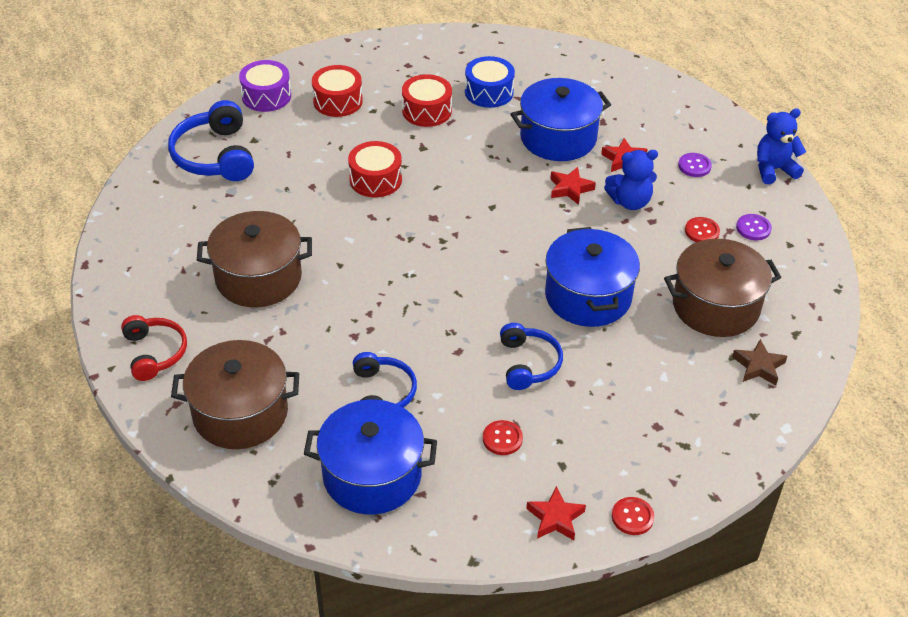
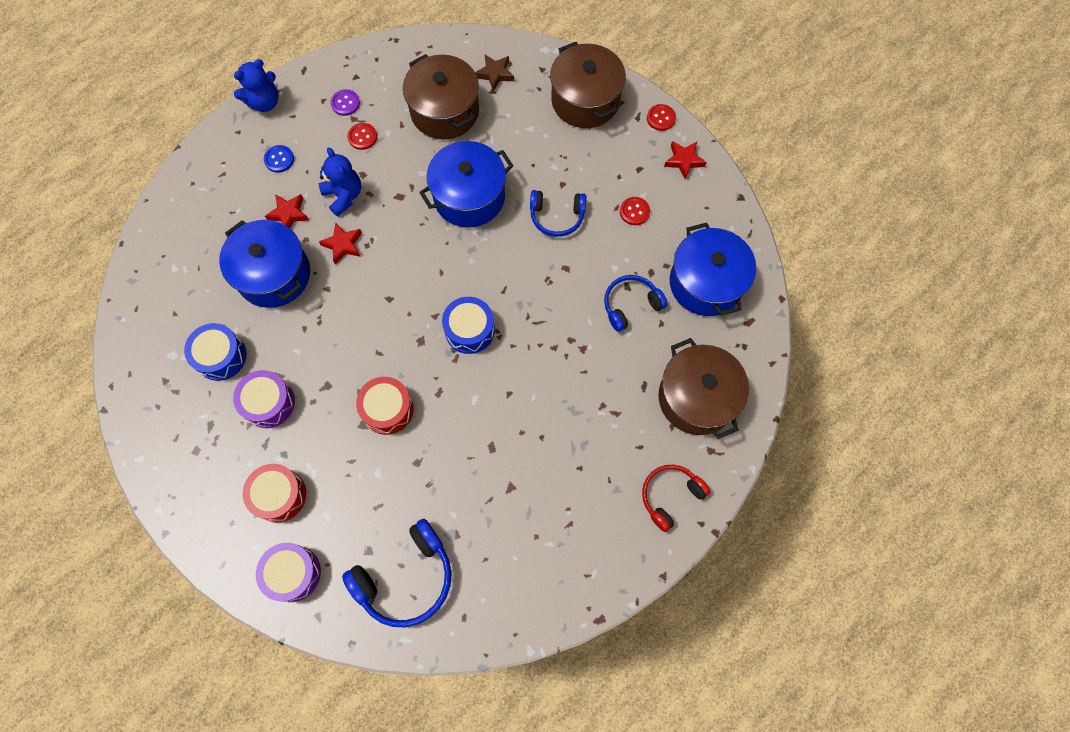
camera: 110 degrees left, 25 degrees up
(258, 278) = (551, 454): brown pot -> brown pot (585, 100)
(425, 255) = (469, 330): none -> blue drum
(427, 111) = (269, 403): red drum -> purple drum
(528, 363) = (557, 216): blue headphones -> blue headphones turned 150 degrees counterclockwise
(694, 166) = (279, 159): purple button -> blue button
(774, 169) = (264, 102): blue teddy bear -> blue teddy bear turned 90 degrees counterclockwise

